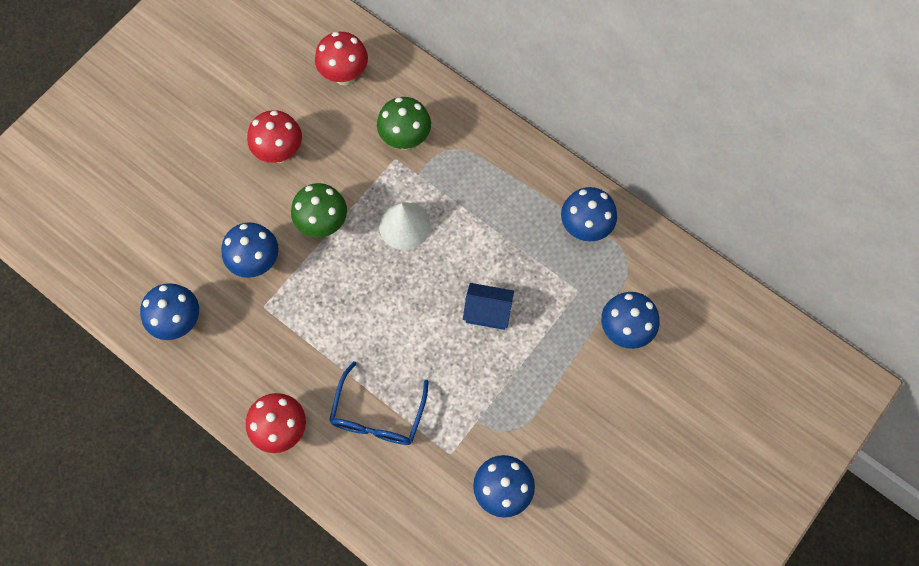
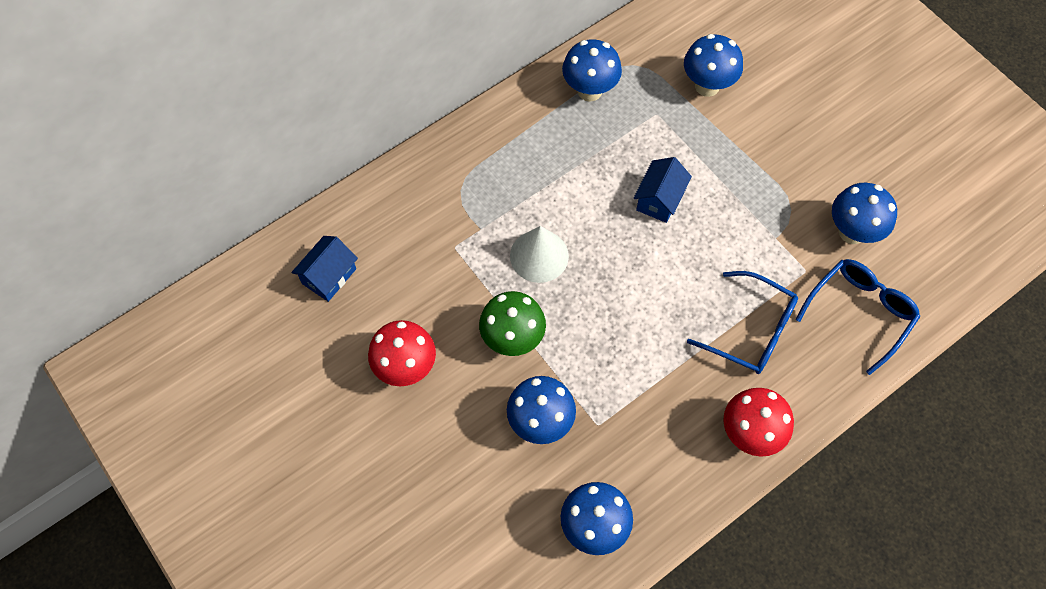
camera: 75 degrees left, 5 degrees down
(344, 75) = (329, 276): red mushroom -> blue house
(405, 139) = (434, 231): green mushroom -> none
(420, 509) = (860, 312): none -> blue glasses

